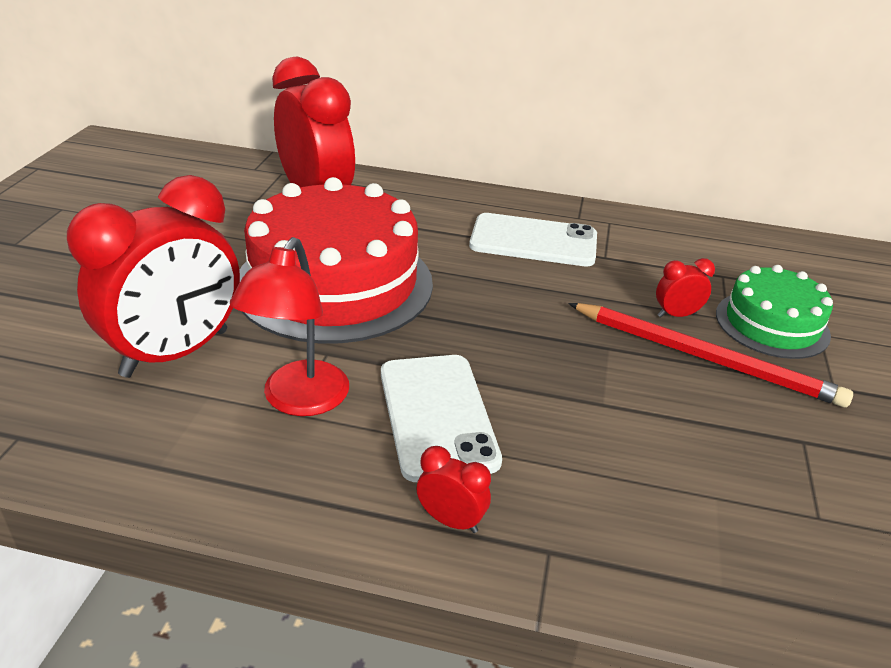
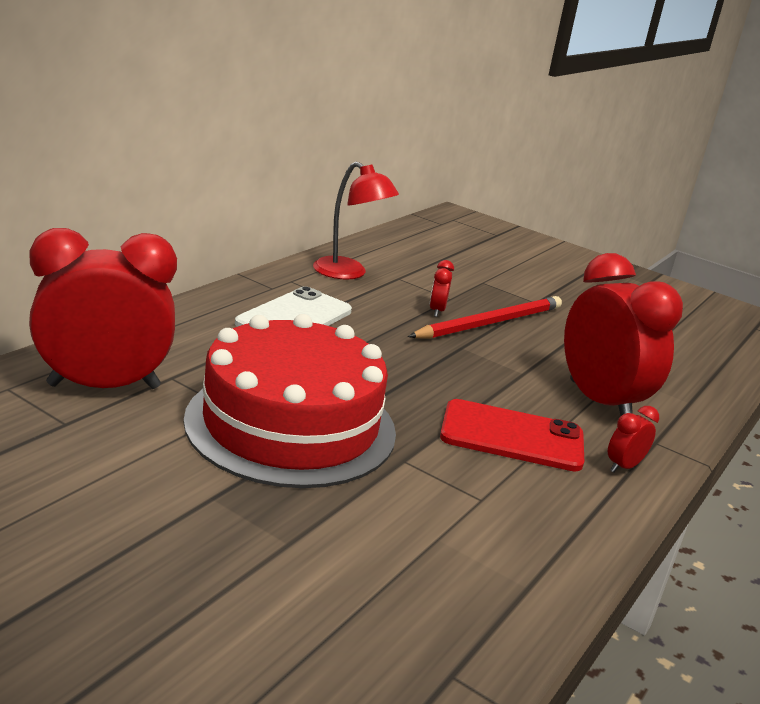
camera: 70 degrees left, 10 degrees down
(176, 353) = (357, 543): red clock -> red clock (599, 402)
(299, 401) = (467, 492): red lamp -> red lamp (348, 273)
(437, 416) = (512, 436): white phone -> red phone
(772, 324) = (465, 289): green cake -> none

